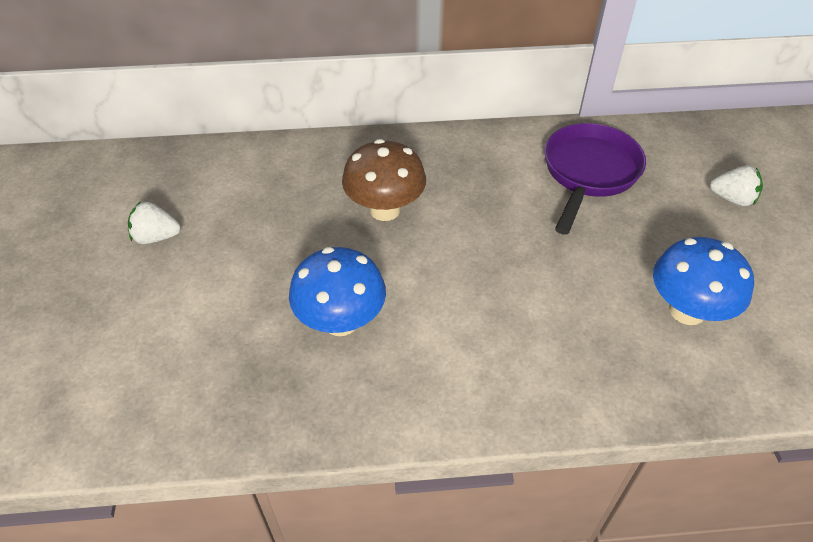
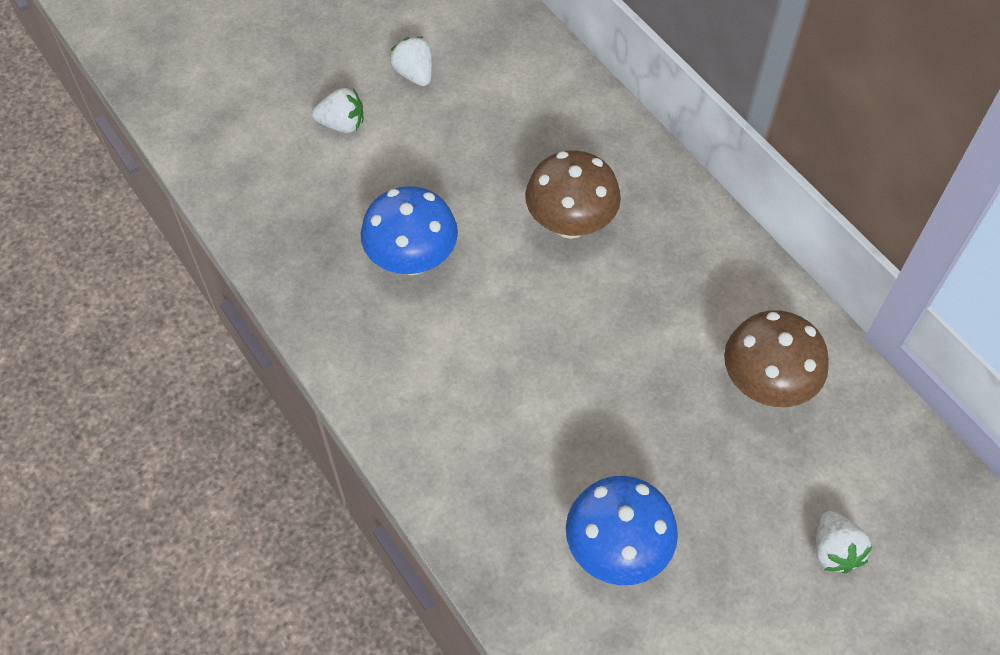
camera: 60 degrees right, 10 degrees up
(157, 308) = (342, 124): none -> white strawberry
(589, 173) = (766, 384): purple pan -> brown mushroom

